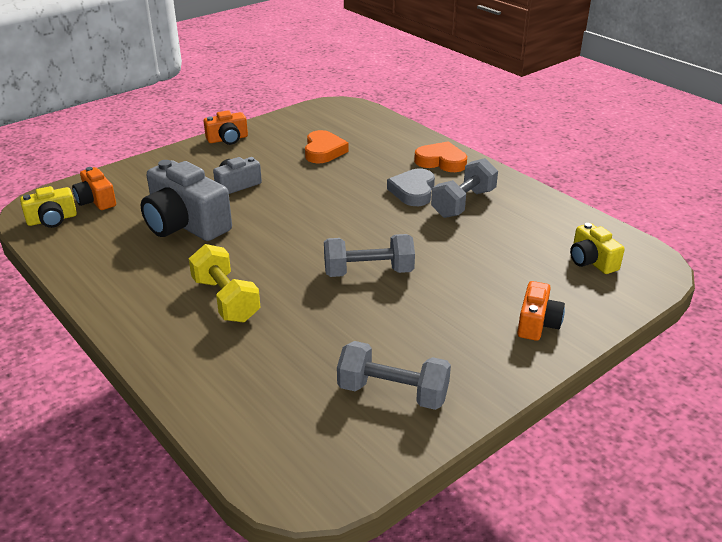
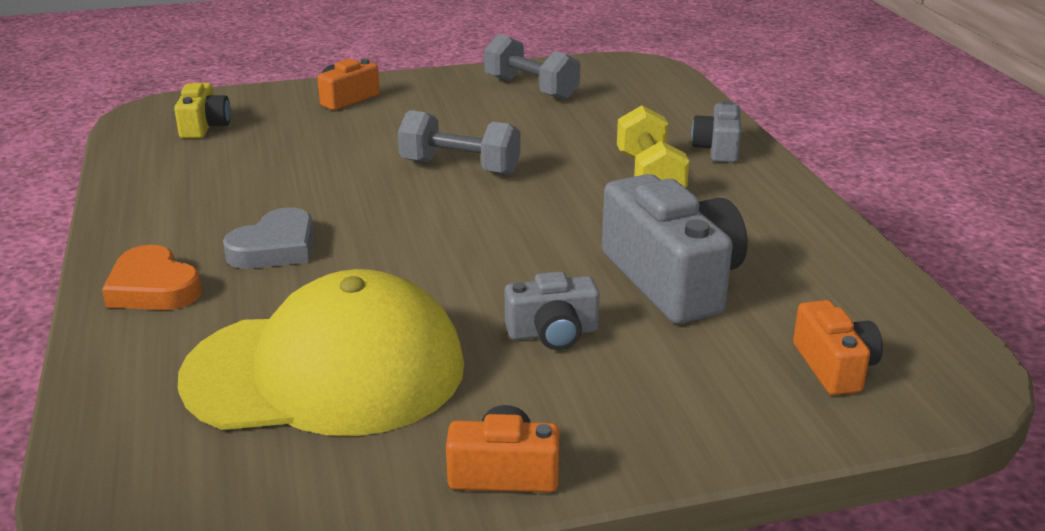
camera: 155 degrees left, 5 degrees down
(52, 219) = (914, 345): yellow camera -> none
(178, 349) = (717, 149): none -> grey camera
(323, 151) = (326, 371): orange heart -> yellow cap
(463, 203) = (233, 214): grey dumbbell -> none

